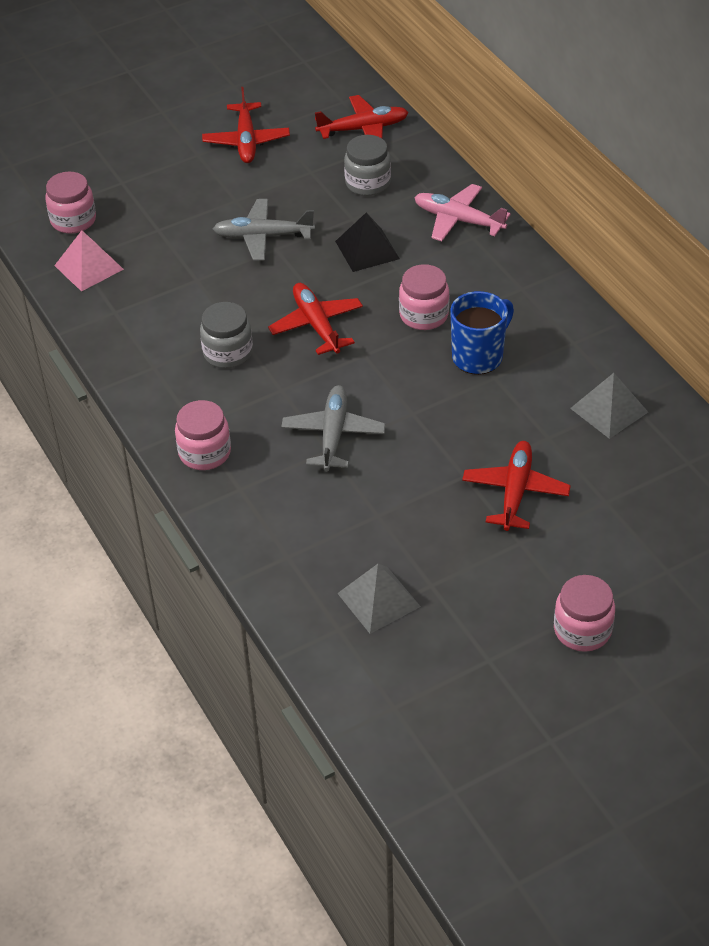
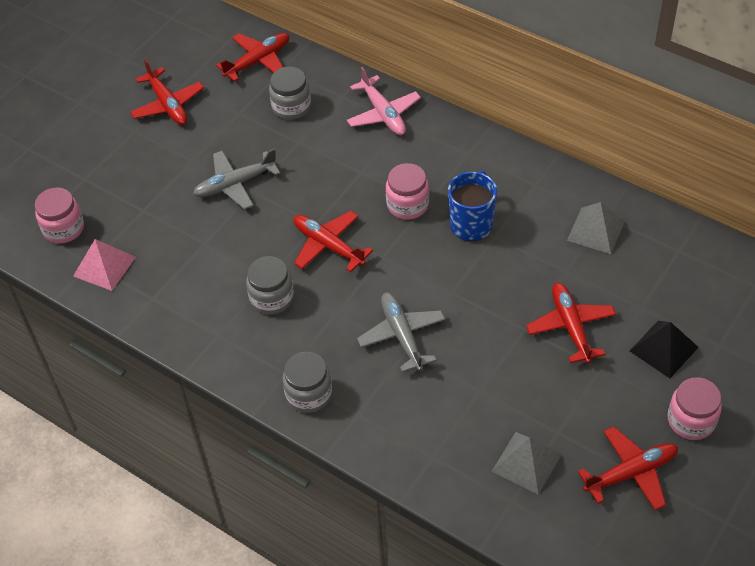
camera: 25 degrees left, 5 degrees up
(205, 453) = (309, 394): pink jar -> grey jar
(367, 250) = (327, 165): black pyramid -> black pyramid (663, 349)
(458, 220) = (383, 113): pink plane -> pink plane turned 120 degrees counterclockwise
(481, 653) = (630, 473): none -> red plane

